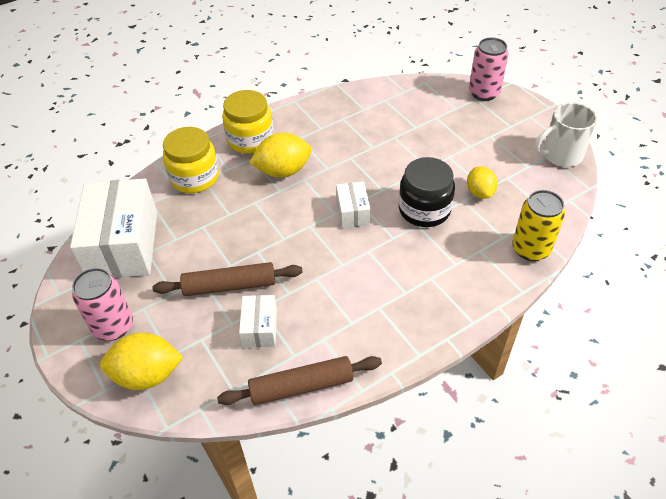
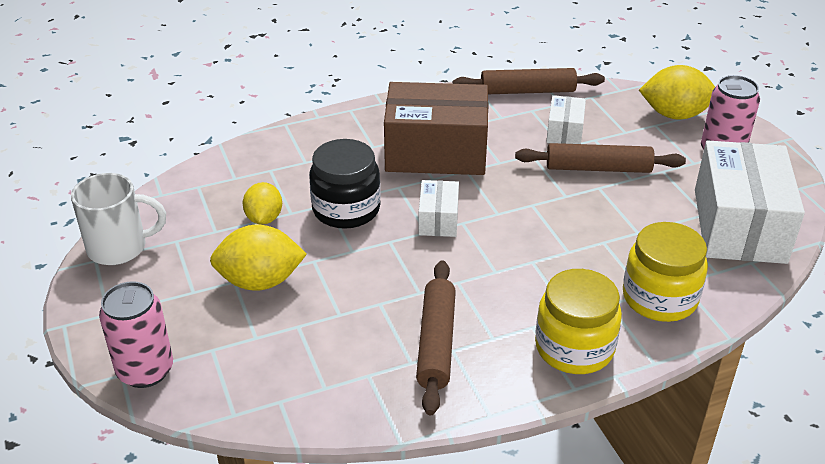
camera: 170 degrees left, 10 degrees down
(283, 171) = (524, 287): yellow lemon -> yellow lemon (260, 281)
(331, 130) = (436, 343): none -> brown rolling pin
(373, 280) = (436, 152): none -> brown box
(530, 249) = (248, 155): yellow can -> none

